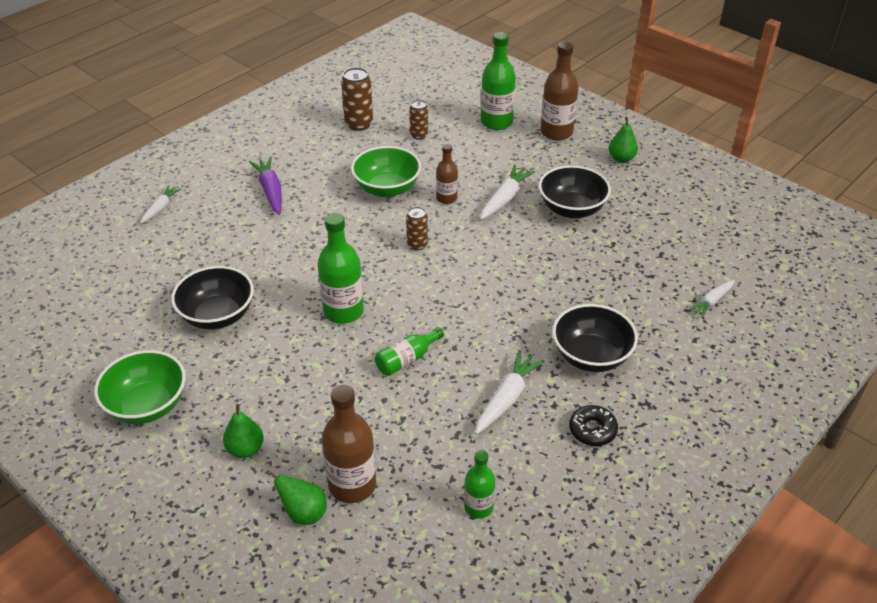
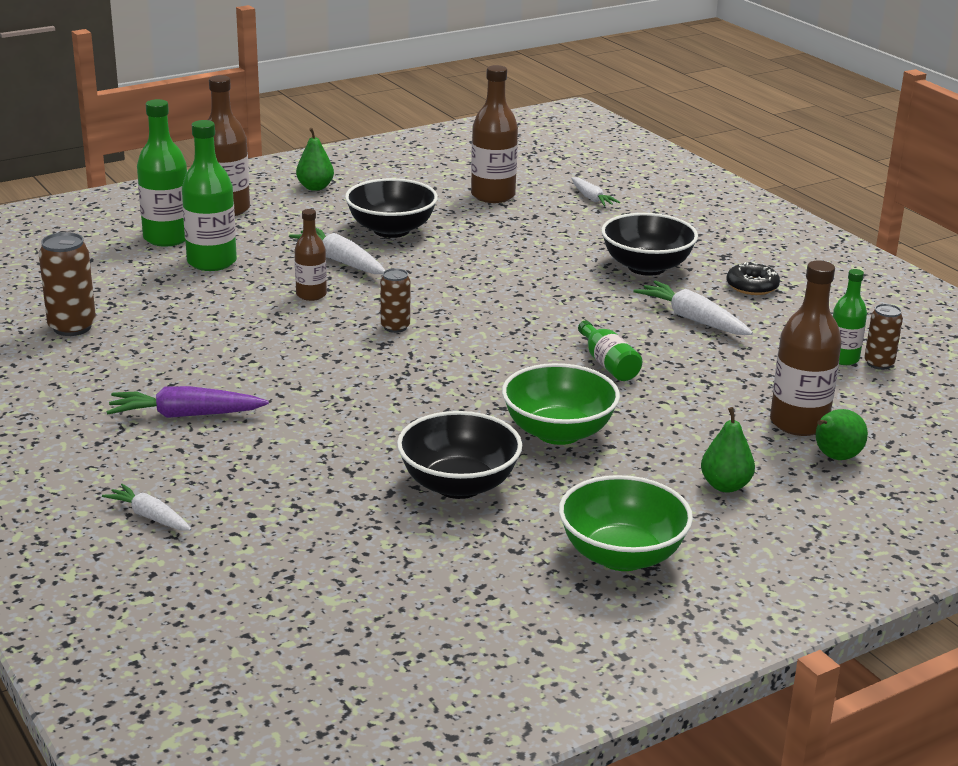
camera: 75 degrees left, 15 degrees down
(343, 311) = (500, 392): green bottle -> green bottle (212, 262)
(387, 188) = (256, 329): green bowl -> green bowl (558, 432)
(419, 135) = (147, 290): brown can -> brown can (879, 363)
(673, 246) = (493, 196): none -> brown bottle

